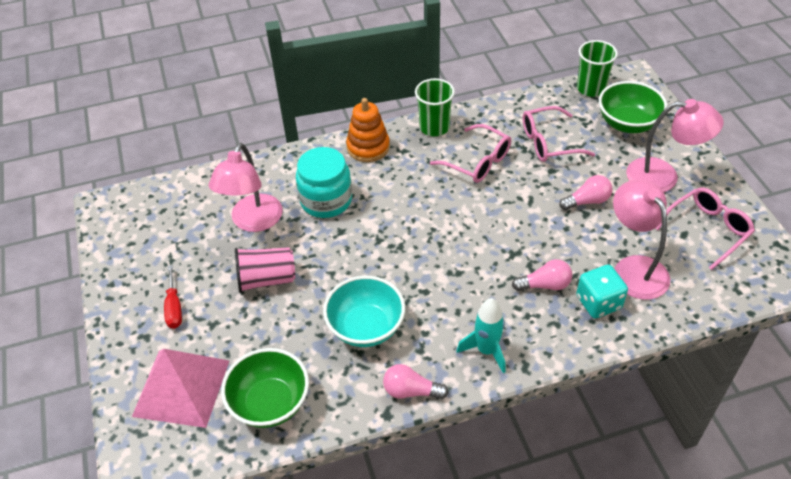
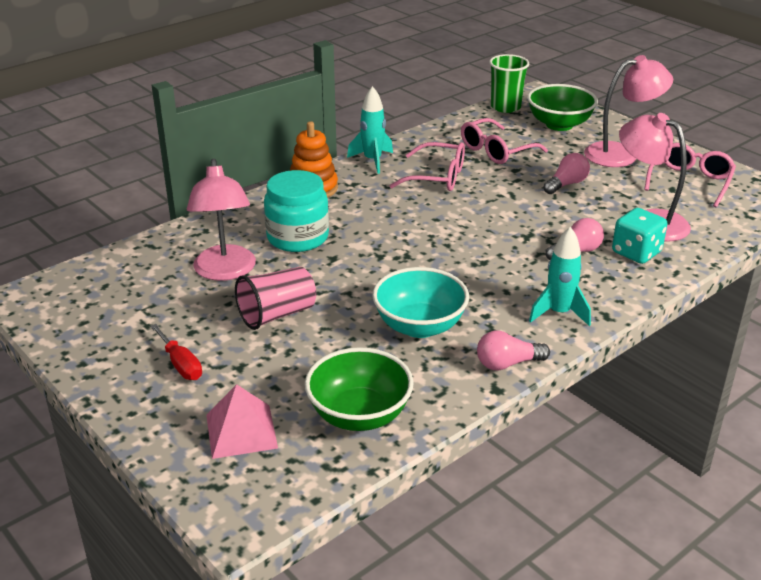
camera: 25 degrees left, 15 degrees down
(181, 388) = (241, 431): pink pyramid -> pink pyramid, size x0.65
(434, 127) = (372, 161): green cup -> turquoise rocket

